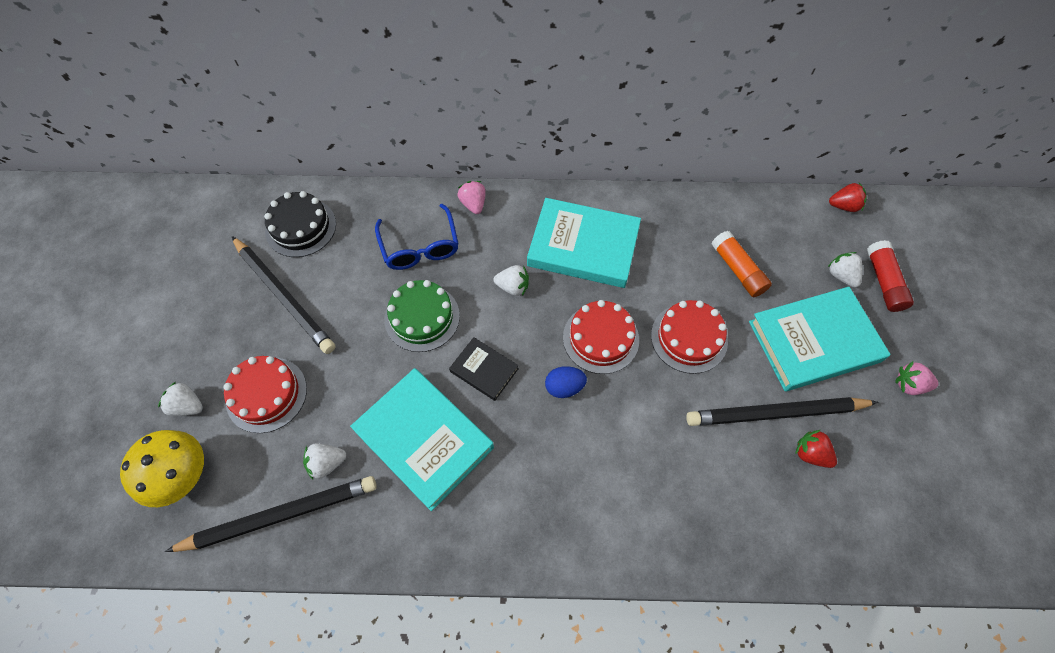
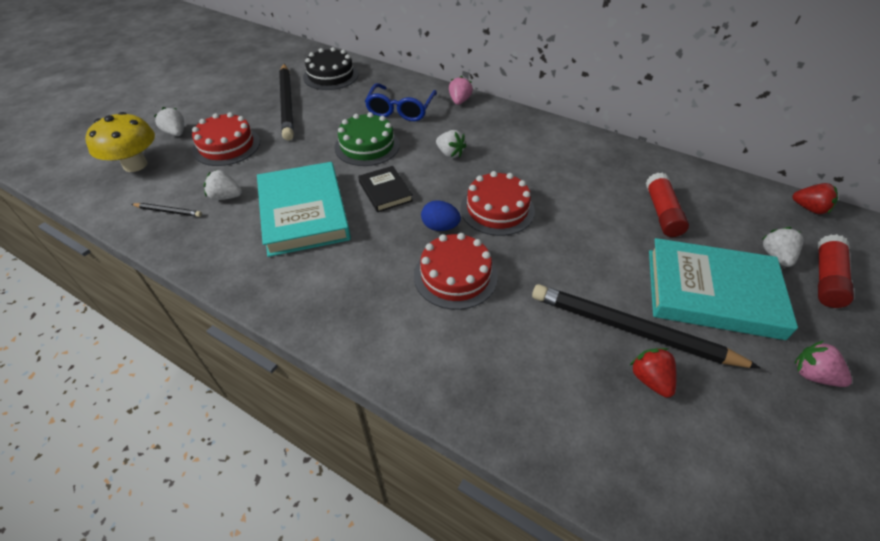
camera: 30 degrees right, 15 degrees down
(281, 515) = (168, 211): black pencil -> black pencil, size x0.43
(583, 246) = (527, 151): turquoise book -> none
(689, 338) = (579, 239): red cake -> red cake (455, 275)
(737, 270) = (662, 213): orange glue stick -> red glue stick

